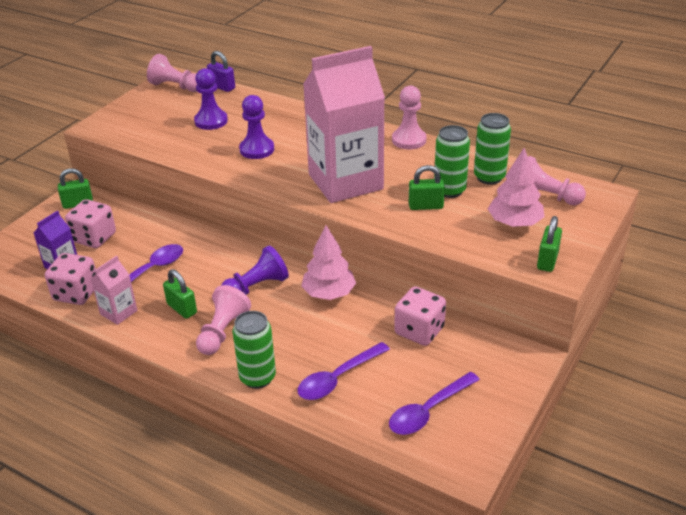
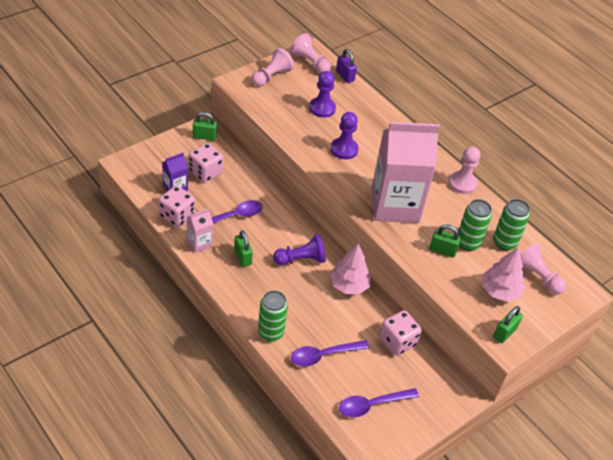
camera: 15 degrees right, 10 degrees up
(222, 332) = (262, 287): pink pawn -> pink pawn (271, 76)

